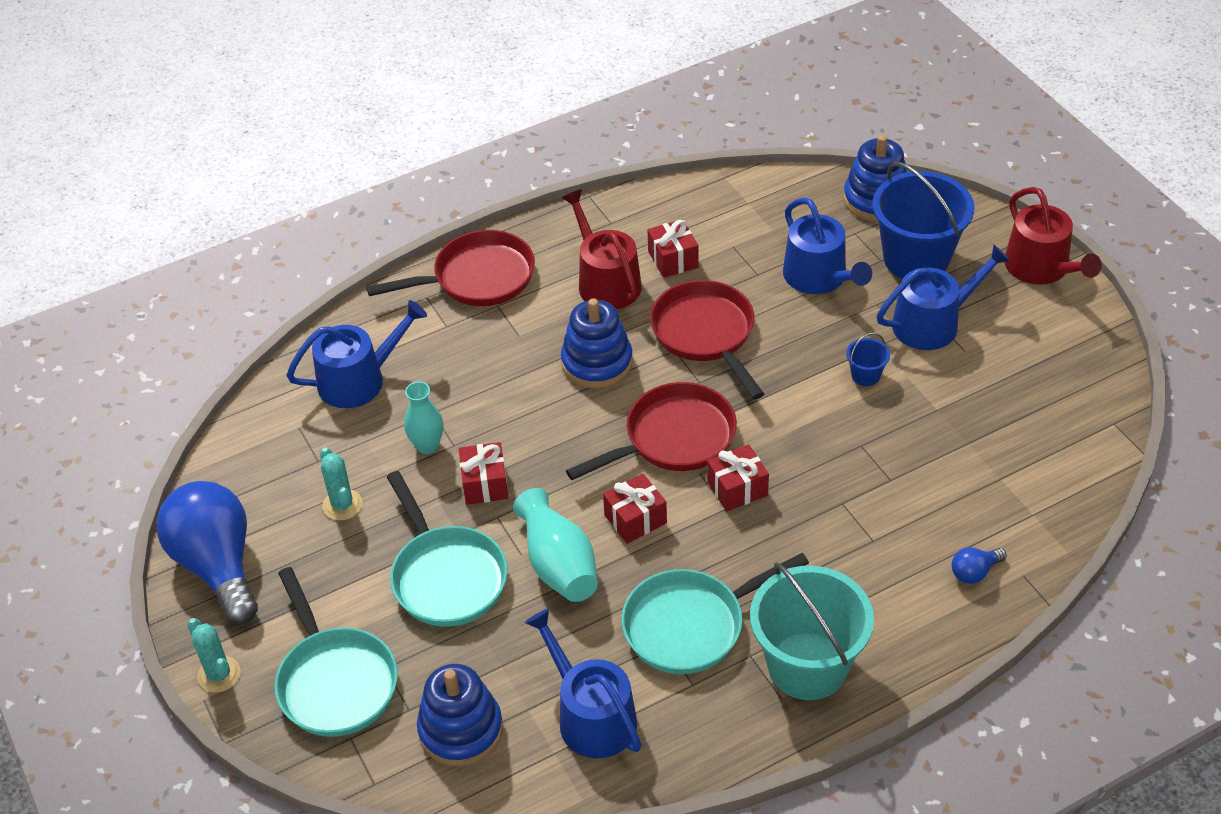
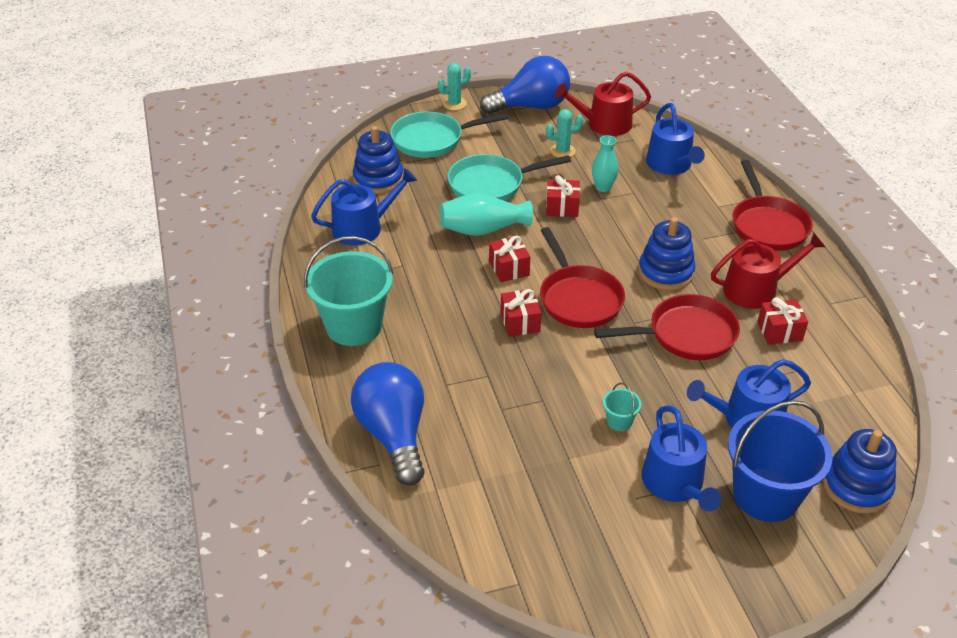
camera: 100 degrees right, 5 degrees down
(691, 625) = (410, 279): turquoise pan -> none
(865, 375) = (619, 421): blue bucket -> turquoise bucket
(974, 572) = (394, 434): blue light bulb -> blue light bulb, size x2.47
(1041, 268) = (741, 595): red watering can -> red watering can (604, 124)

